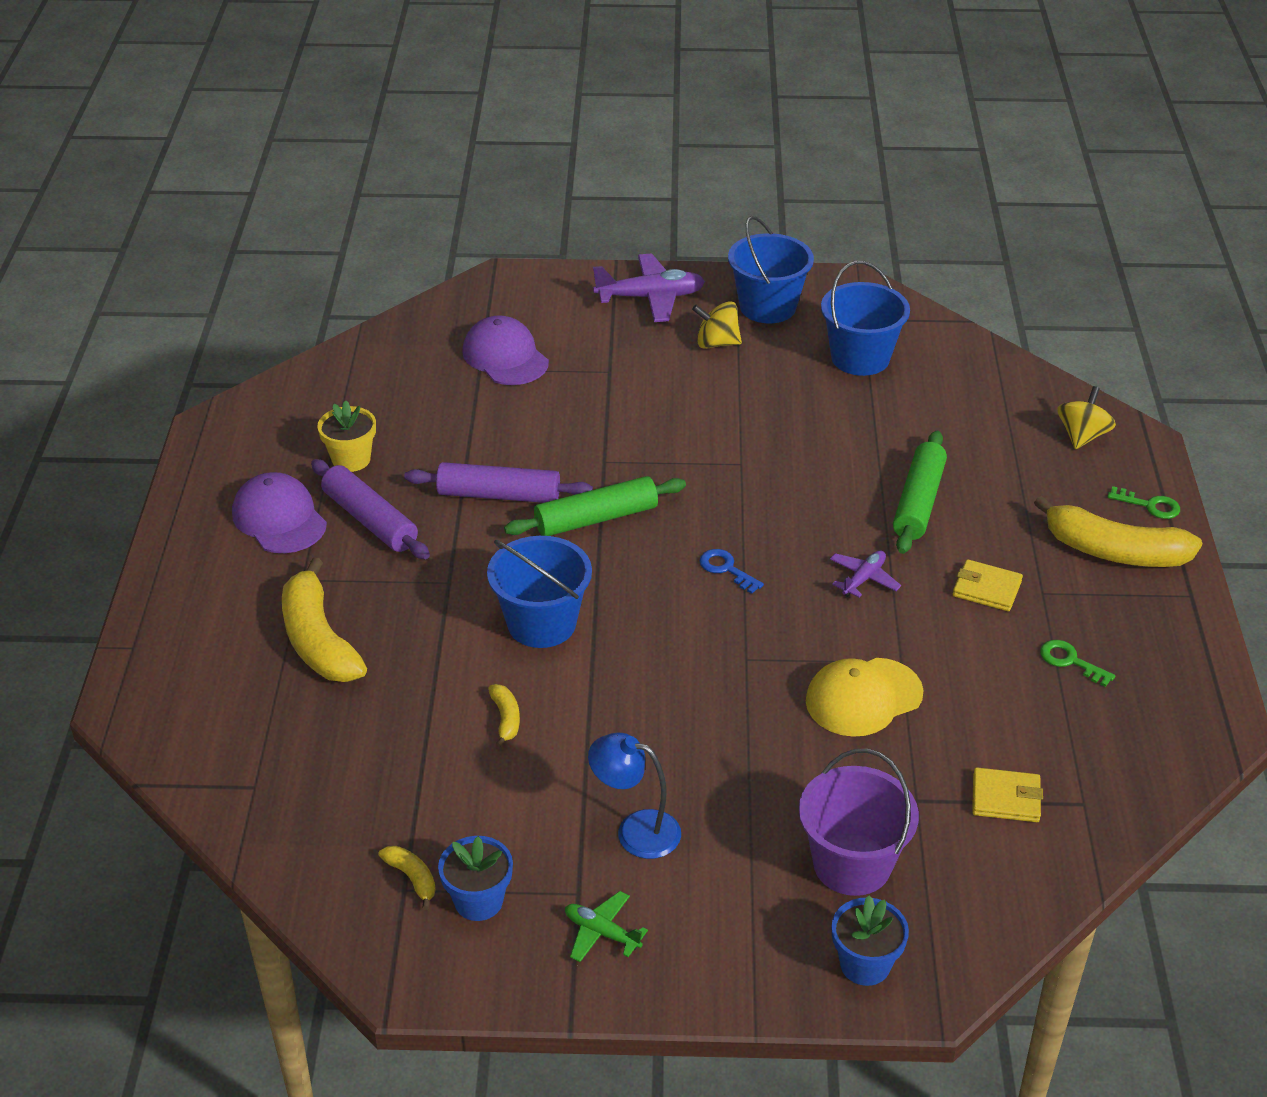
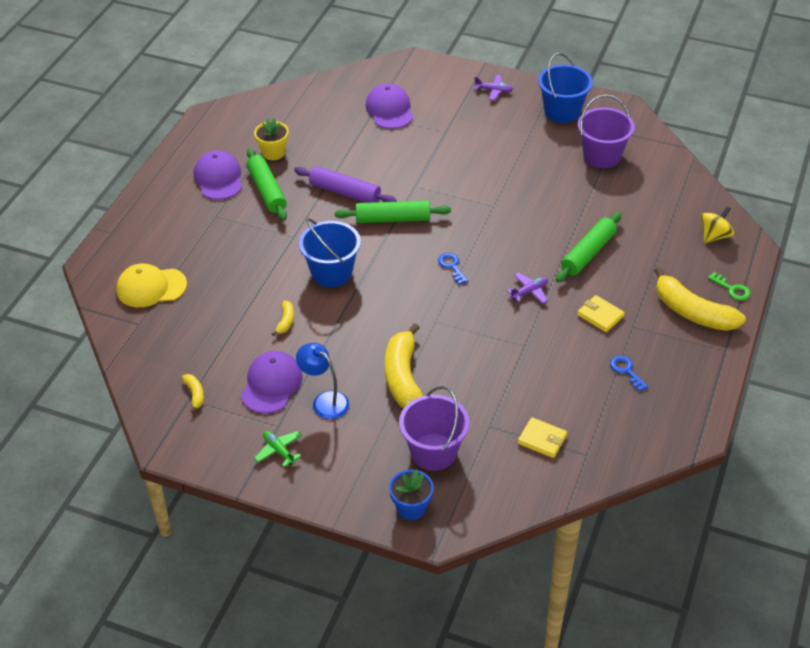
camera: 20 degrees right, 5 degrees up
(318, 640) = (207, 252): yellow banana -> yellow banana (403, 377)
(370, 520) = (267, 190): purple rolling pin -> green rolling pin
(478, 901) = (223, 416): blue flower pot -> none
(534, 826) = (271, 384): none -> purple cap
(650, 297) = (493, 91): purple plane -> purple plane, size x0.56
(716, 343) = (518, 128): yellow spinning top -> none
(860, 358) = (602, 156): blue bucket -> purple bucket
(863, 697) = (491, 361): yellow cap -> yellow cap (151, 287)
(1070, 661) = (626, 371): green key -> blue key

